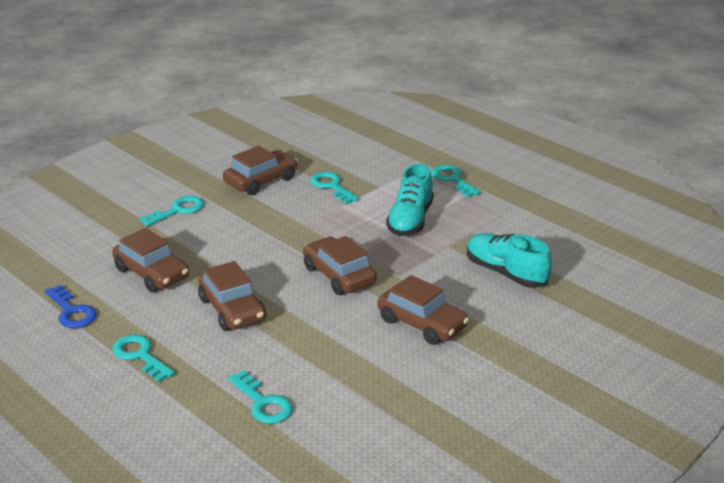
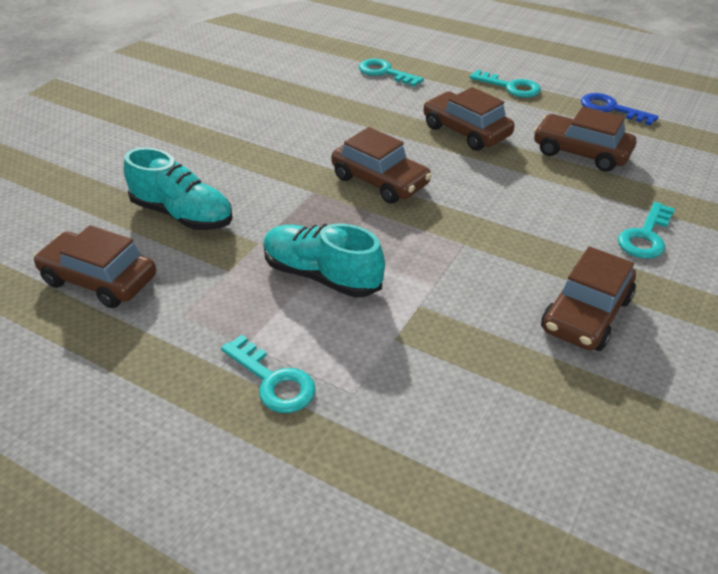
camera: 165 degrees right, 10 degrees up
(332, 186) = (469, 323): turquoise key -> none
(410, 220) = (322, 276): turquoise shoe -> turquoise shoe turned 60 degrees counterclockwise
(422, 323) = (272, 146): brown car -> brown car (99, 280)

